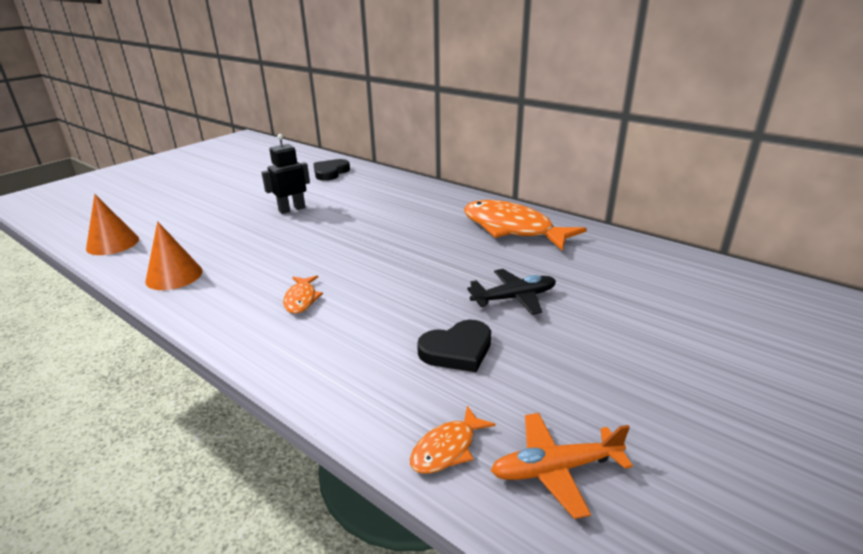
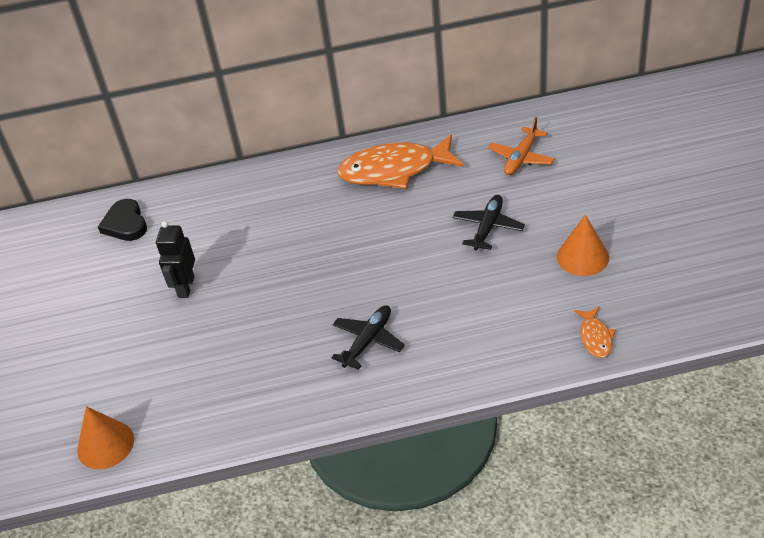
camera: 45 degrees left, 15 degrees up
(174, 276) = (236, 411): orange cone -> orange cone (582, 257)
(301, 299) = (368, 341): orange fish -> black plane
(457, 350) = (515, 287): black heart -> none
(556, 469) = (646, 303): orange plane -> orange plane (521, 157)

